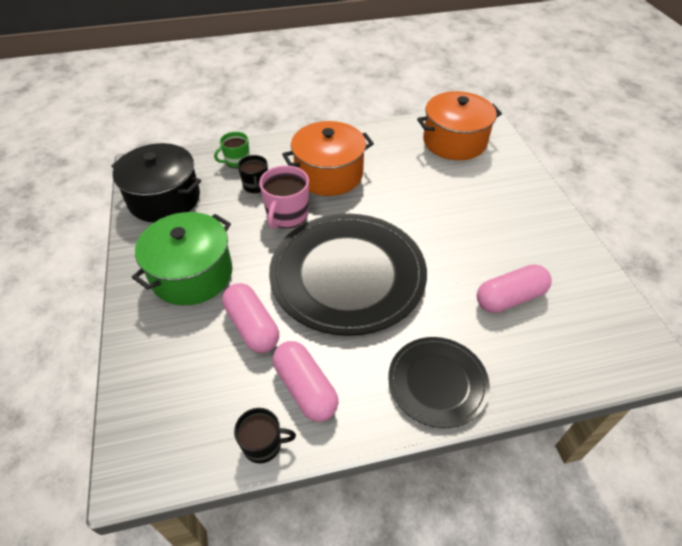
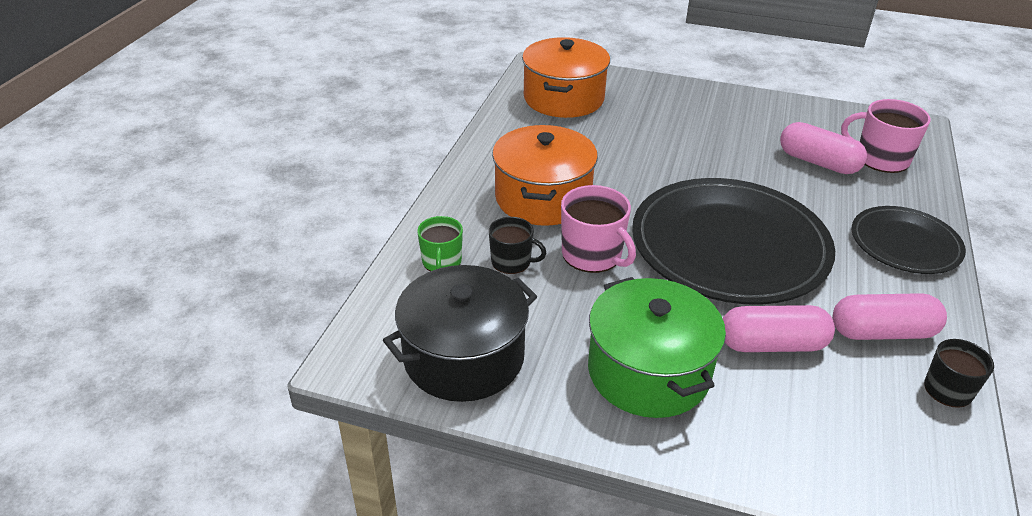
camera: 60 degrees left, 10 degrees down
(509, 298) = (818, 162): pink capsule -> pink capsule turned 60 degrees counterclockwise
(561, 340) = (881, 158): none -> pink mug

